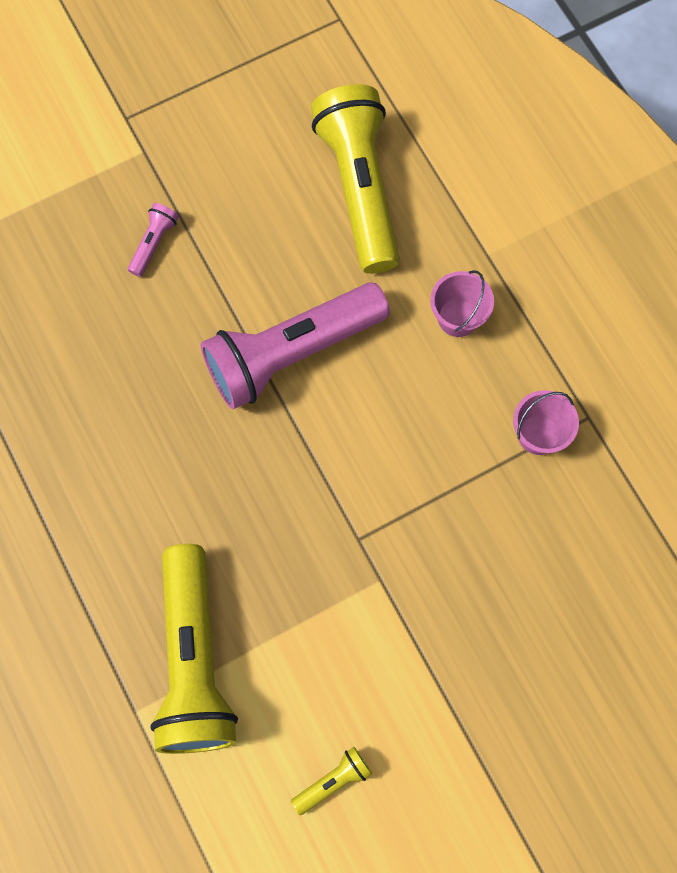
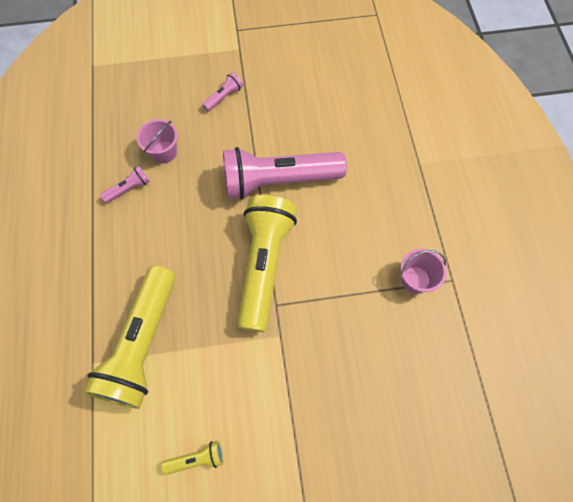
camera: 20 degrees right, 5 degrees down
(71, 442) = (129, 189): none -> pink flashlight
(360, 188) = (355, 103): yellow flashlight -> yellow flashlight (264, 265)
(458, 317) = (388, 193): pink bucket -> pink bucket (164, 152)

